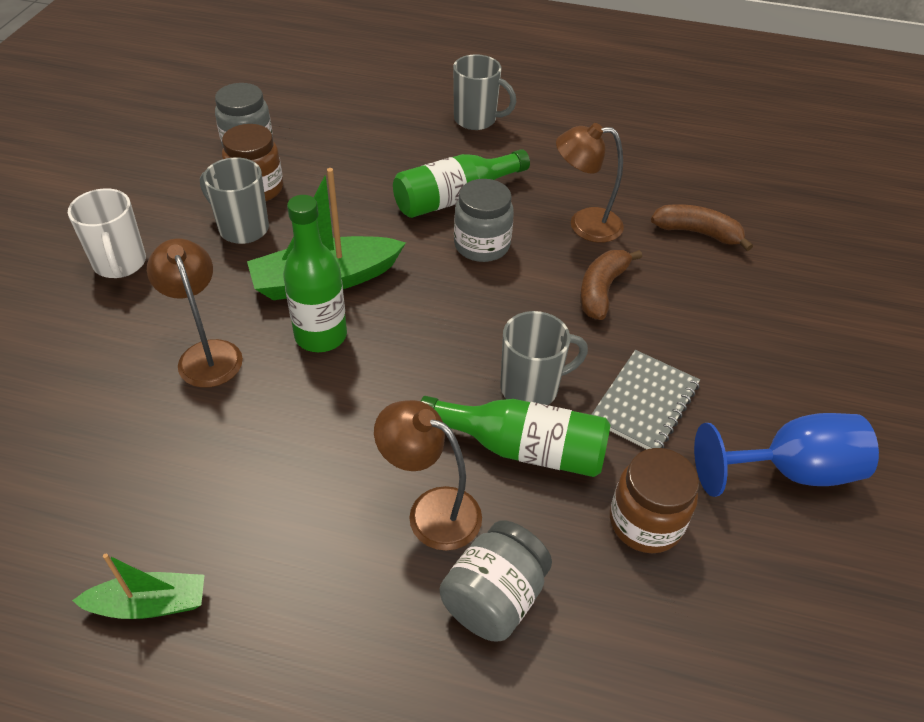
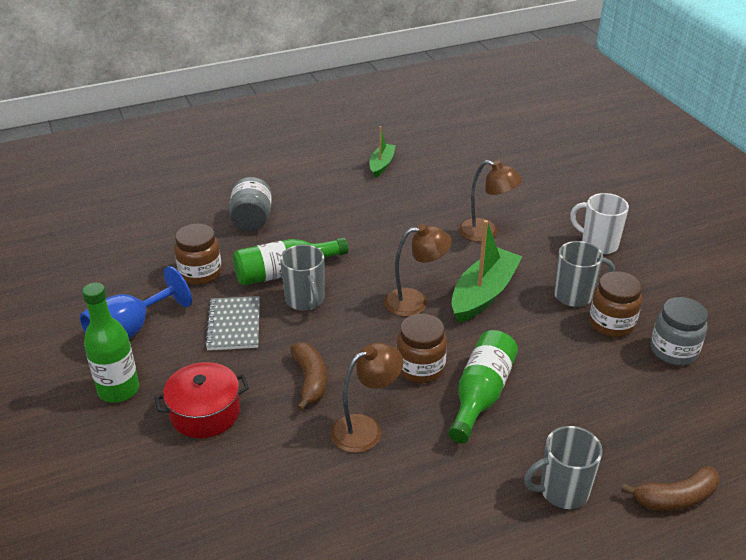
camera: 145 degrees right, 10 degrees down
(149, 604) = (381, 165): green boat -> green boat turned 150 degrees clockwise
(321, 336) = (444, 267): green bottle -> green bottle (118, 390)
(431, 511) = (306, 232): brown lamp -> brown lamp (415, 302)
(482, 245) = (420, 368): grey jar -> brown jar
(531, 388) = (305, 300): grey mug -> grey mug turned 60 degrees counterclockwise
(697, 233) = (270, 475): brown banana -> brown banana (675, 498)
(733, 314) = (205, 413): none -> red pot

